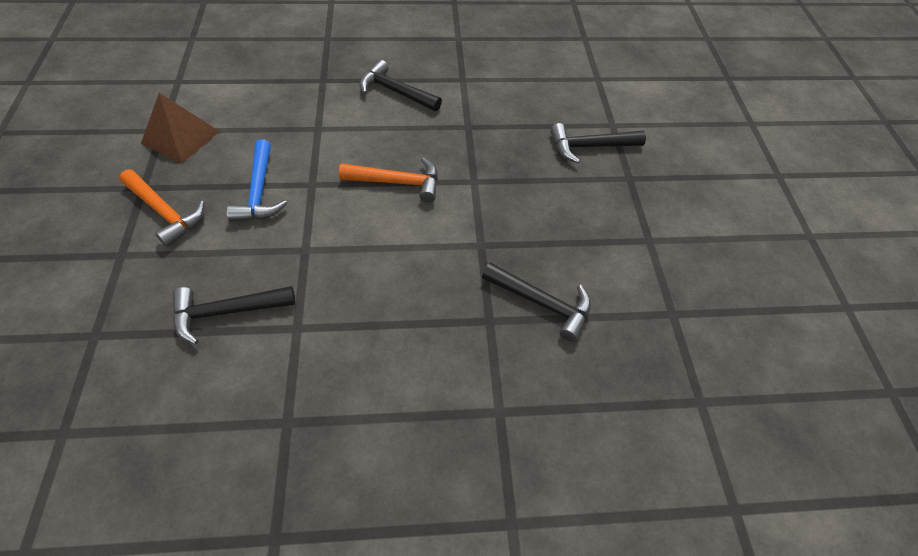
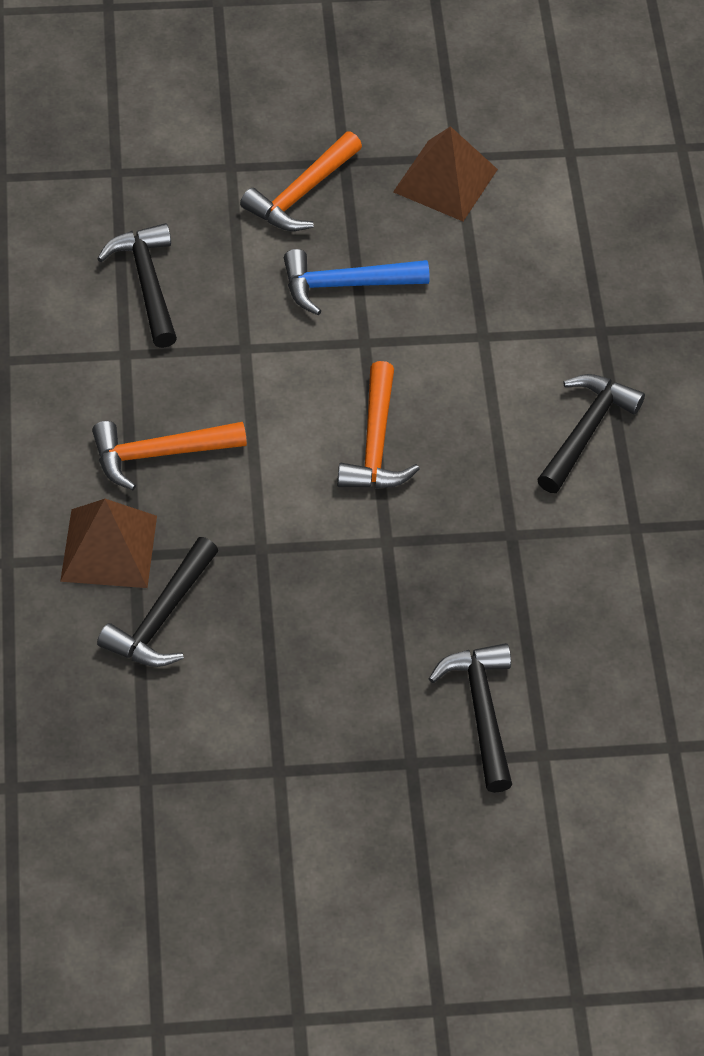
camera: 90 degrees right, 0 degrees up
(398, 304) = (159, 454): none -> orange hammer
(484, 337) = (109, 548): none -> brown pyramid

